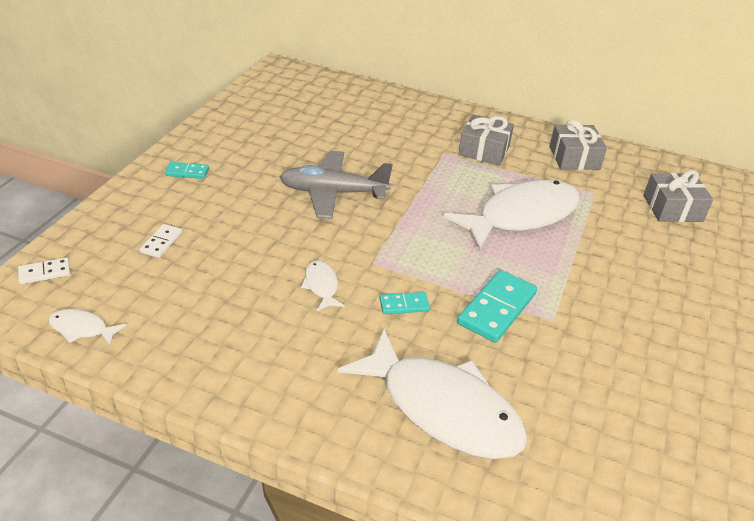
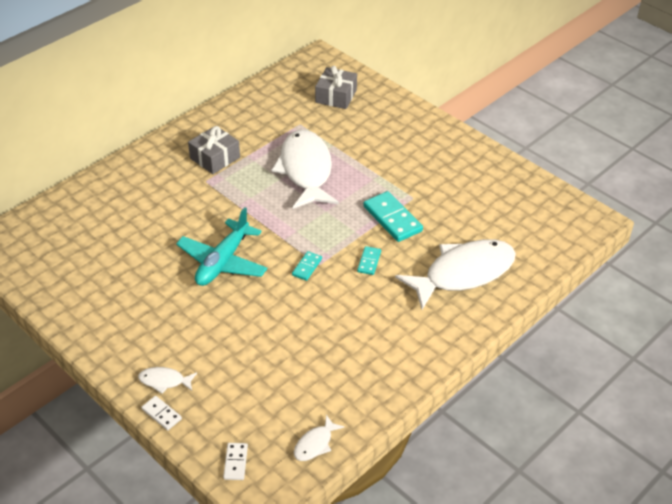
camera: 65 degrees left, 5 degrees up
(161, 242) = (233, 381): white domino -> white domino (161, 414)
(187, 172) = (139, 347): turquoise domino -> turquoise domino (307, 267)
(321, 286) = (330, 298): white fish -> white fish (164, 381)
(333, 193) = (223, 262): grey plane -> turquoise plane
(574, 158) = (253, 115): grey gift -> none

